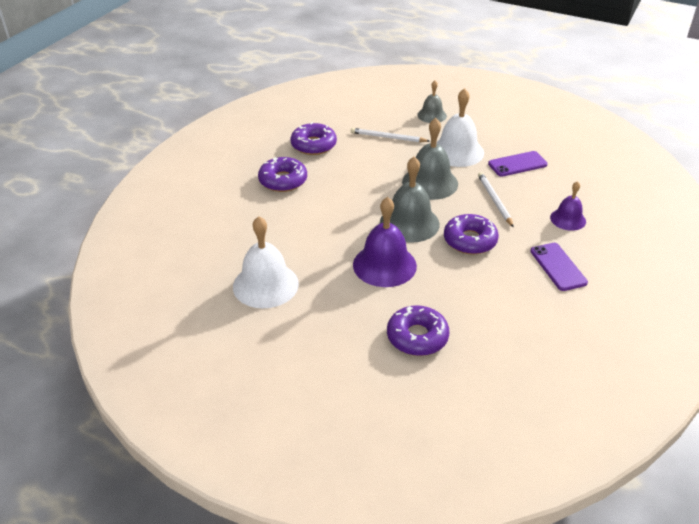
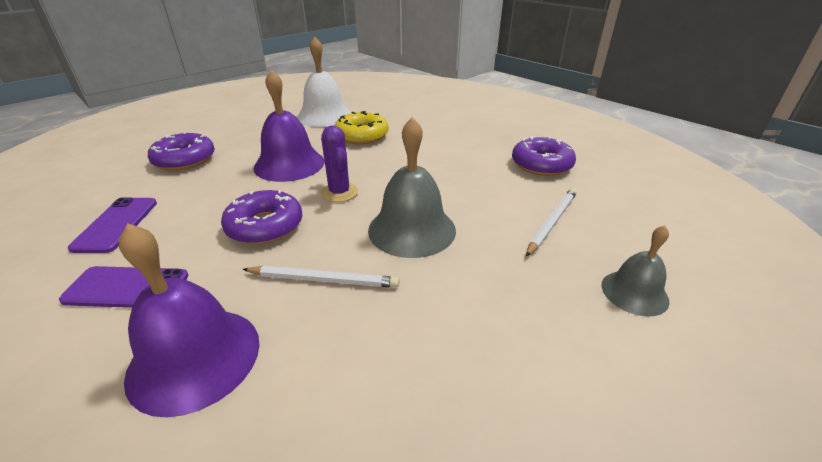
camera: 110 degrees right, 5 degrees down
(283, 180) = (471, 139): purple donut -> none
(305, 242) = (362, 136): none -> yellow donut
(409, 223) = (339, 192): grey bell -> purple cactus
(457, 151) = (488, 285): white bell -> none
(517, 164) = (409, 359): purple phone -> purple phone (116, 224)
(568, 219) = (194, 358): purple bell -> purple bell, size x1.69

